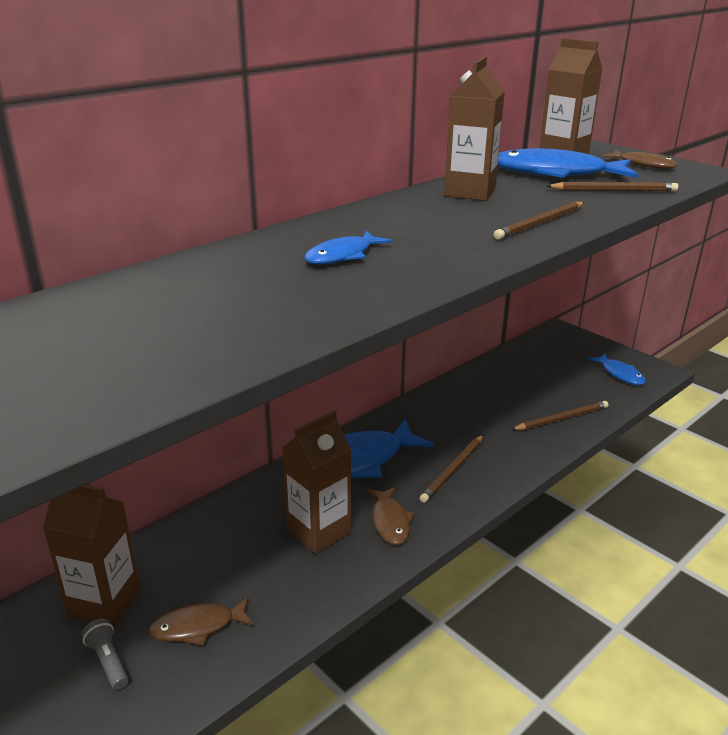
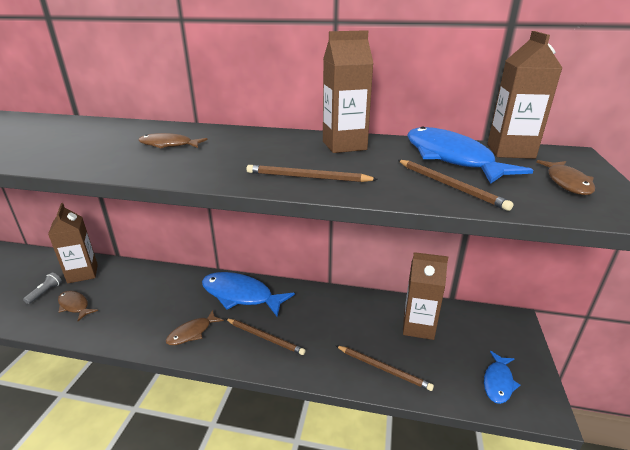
camera: 55 degrees right, 0 degrees up
(319, 531) = (167, 310): brown carton -> brown carton (418, 327)
(342, 256) = (169, 145): blue fish -> brown fish
(453, 470) = (265, 337): brown pencil -> brown pencil turned 150 degrees counterclockwise

